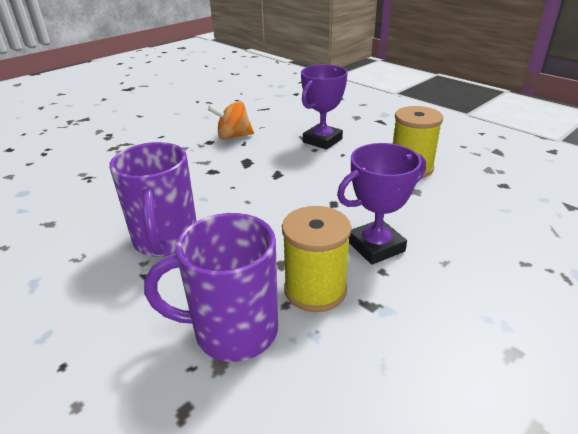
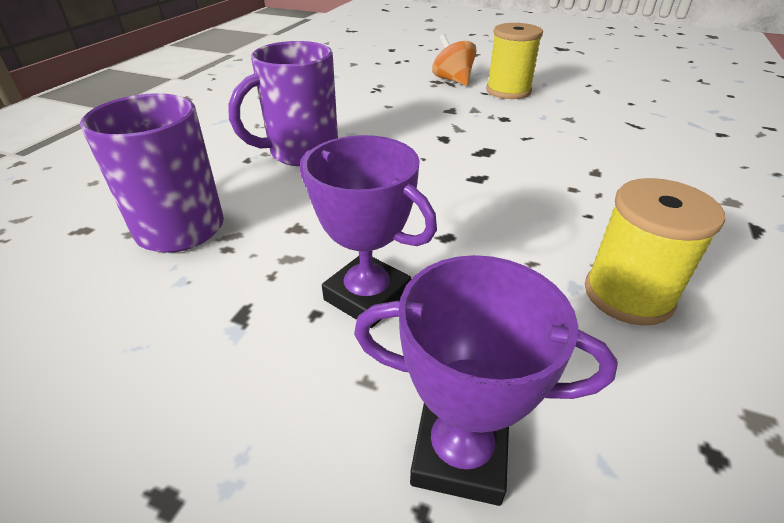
camera: 65 degrees right, 5 degrees up
(233, 136) = (533, 127): orange spinning top -> orange spinning top (452, 80)
(315, 289) = (257, 263): yellow spool -> yellow spool (508, 91)
(322, 140) = (607, 189): purple trophy -> purple trophy (459, 453)

